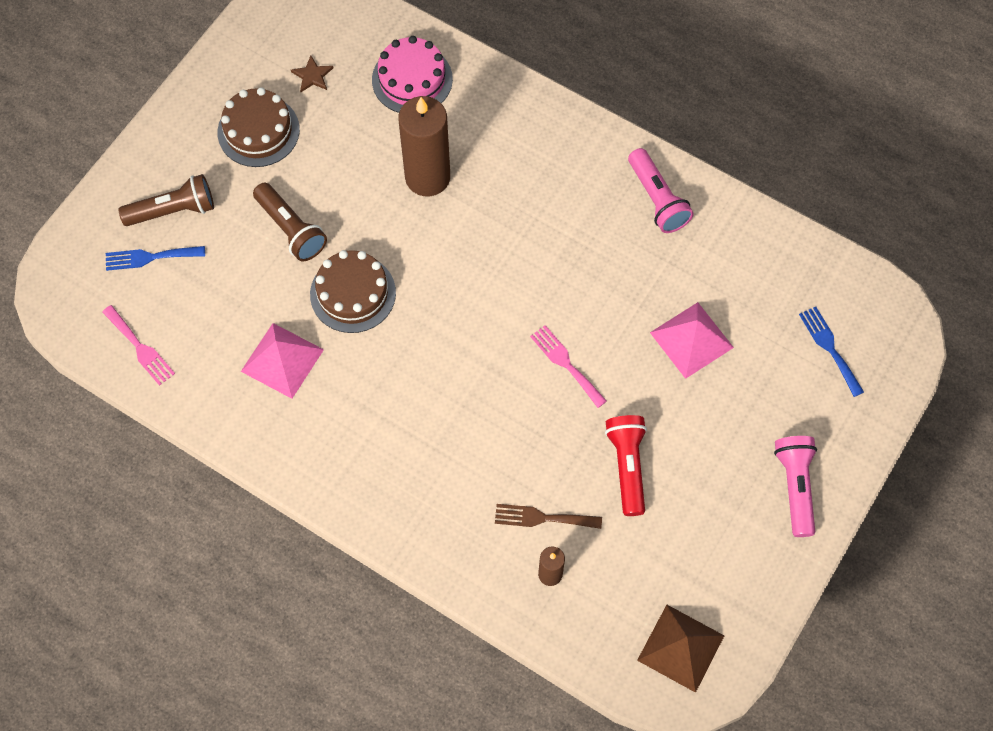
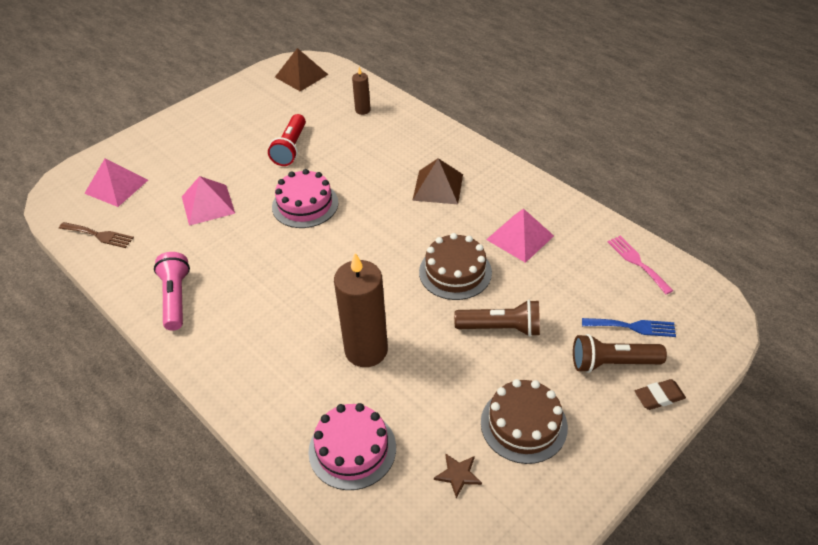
camera: 165 degrees left, 20 degrees down
(129, 182) = (659, 397): none -> brown eraser
(291, 229) = (501, 328): brown flashlight -> brown flashlight turned 120 degrees clockwise
(400, 428) = (438, 187): none -> brown pyramid
(542, 518) = (357, 133): brown fork -> brown fork (99, 235)
(566, 363) = (305, 204): pink fork -> pink cake
(795, 486) = (191, 126): pink flashlight -> none
(829, 347) = (116, 186): blue fork -> pink pyramid

